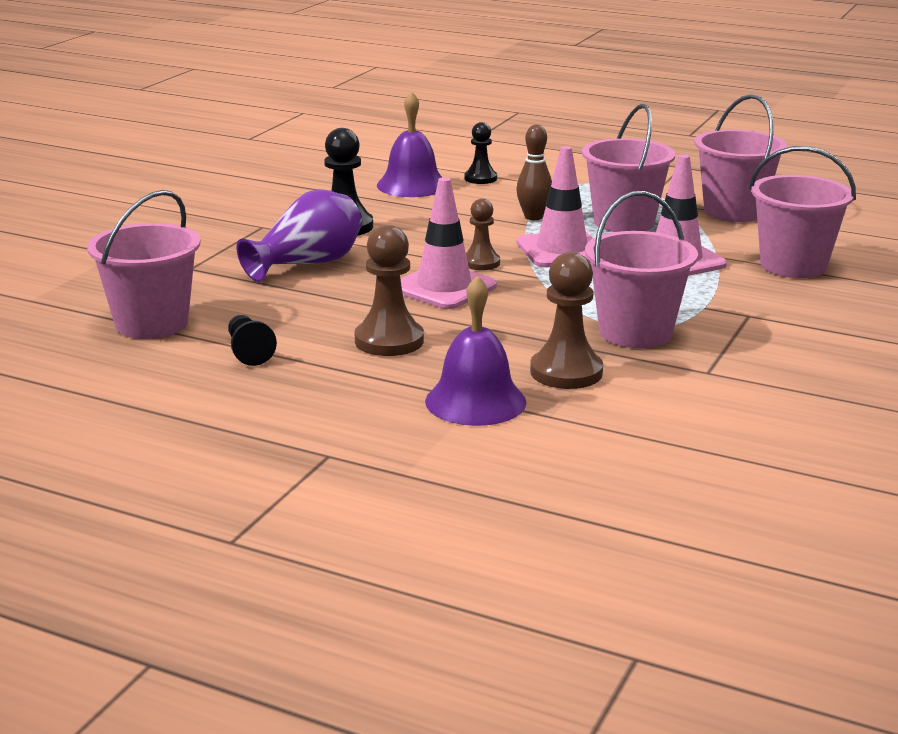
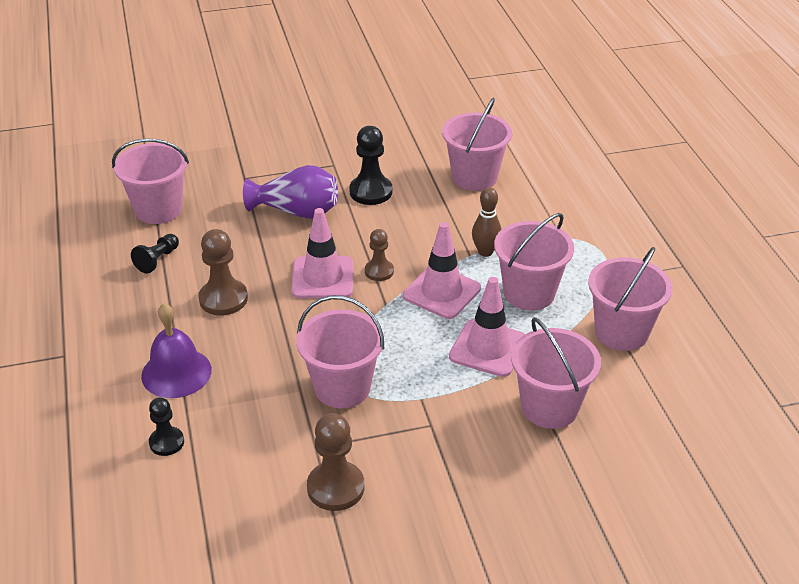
camera: 50 degrees right, 15 degrees up
(412, 185) = (474, 177): purple bell -> pink bucket
(480, 178) = (525, 196): black pawn -> black pawn (166, 442)
(566, 372) = (251, 387): brown pawn -> brown pawn (335, 487)

